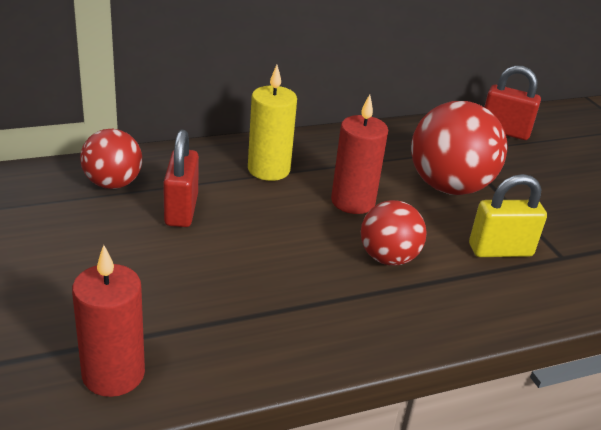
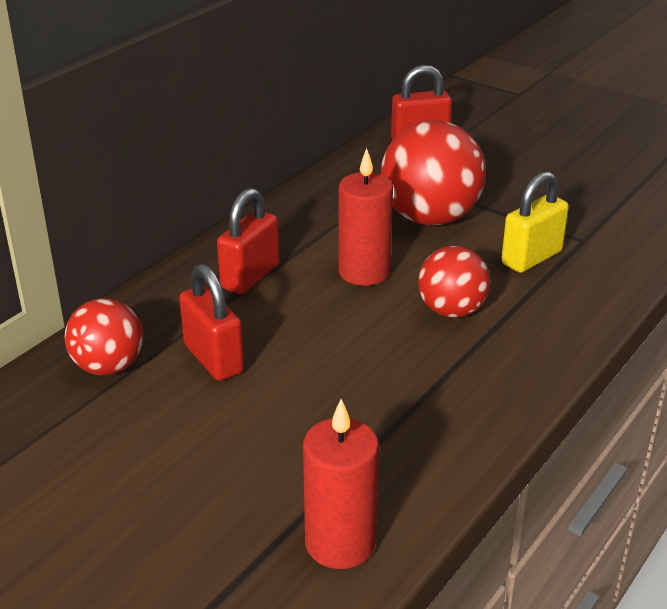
camera: 30 degrees left, 0 degrees up
(269, 170) = (250, 277): yellow candle -> red padlock

